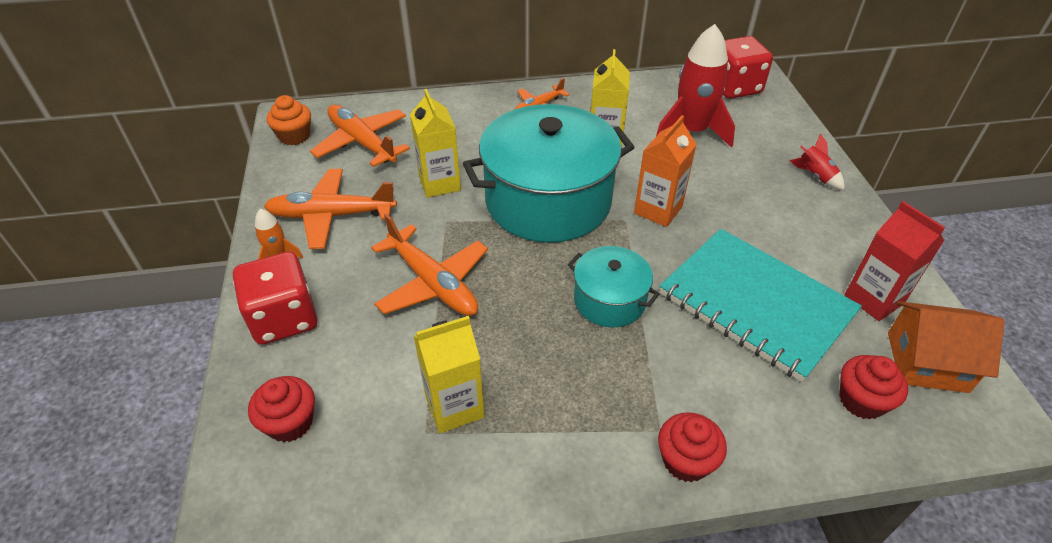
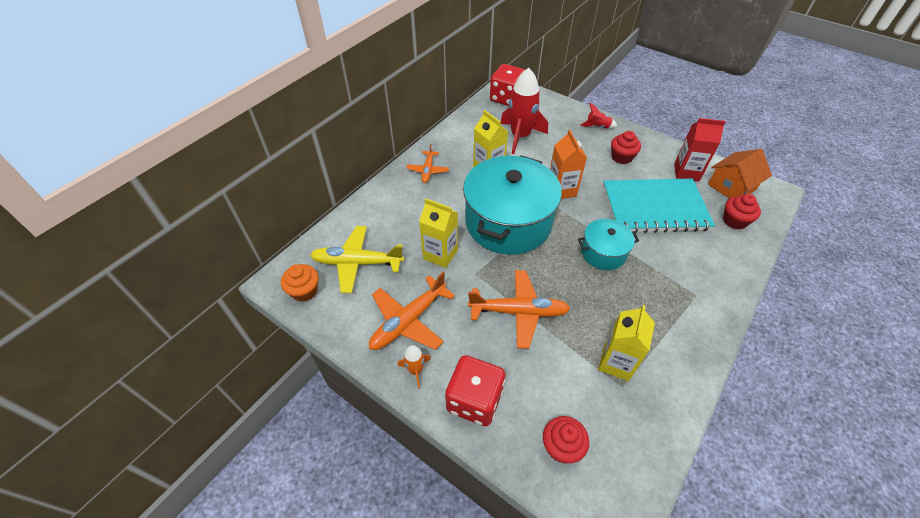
camera: 45 degrees left, 5 degrees up
(362, 143) = (357, 263): orange plane -> yellow plane
(686, 460) = (720, 299): red cupcake -> red cupcake (621, 157)

